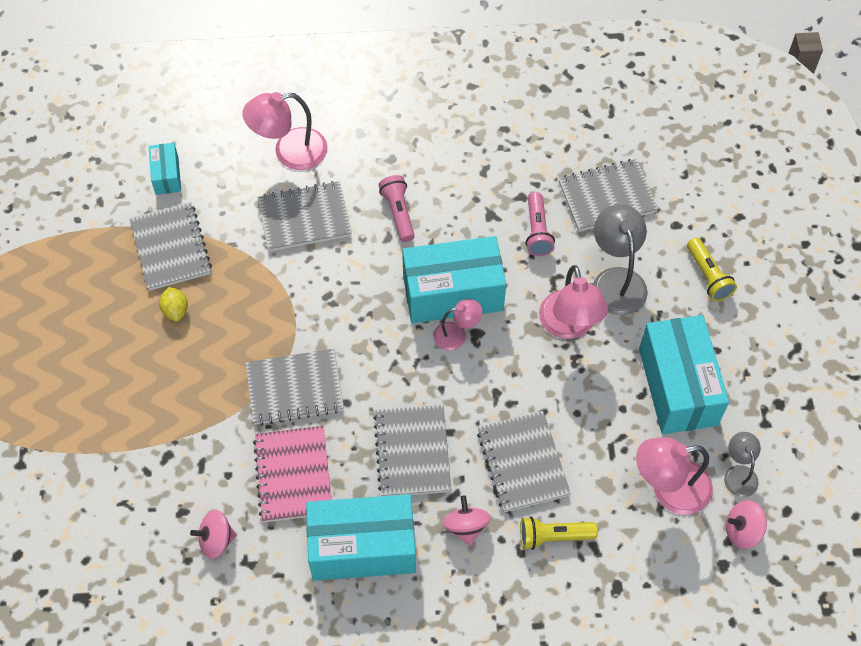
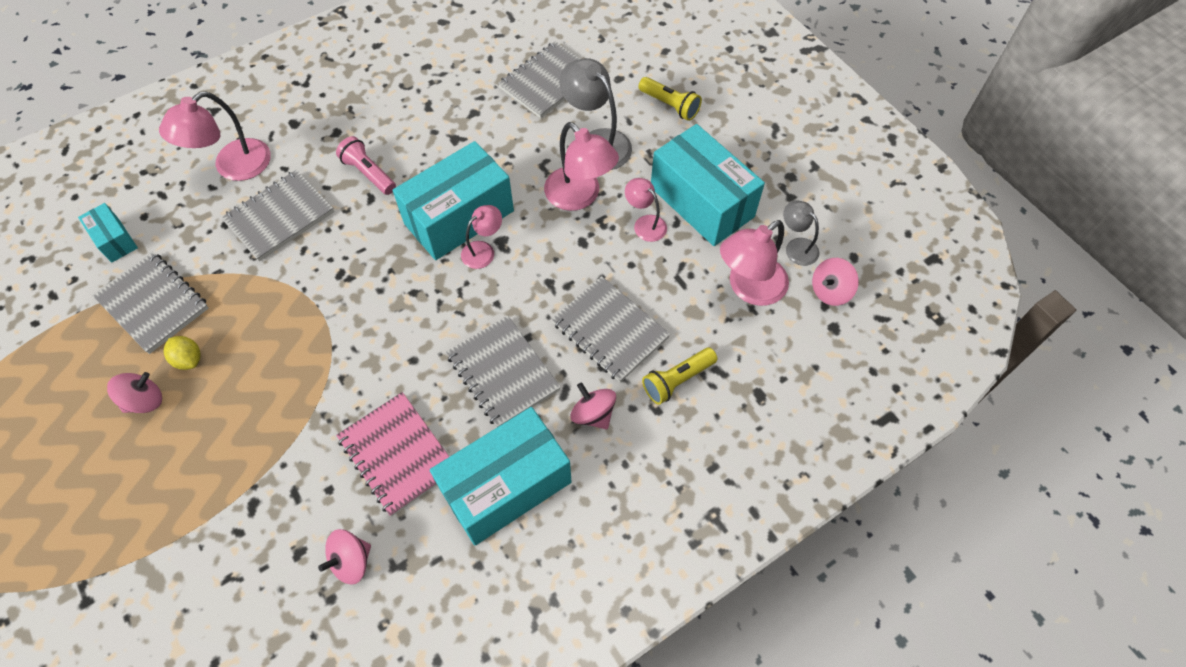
camera: 30 degrees left, 0 degrees up
(128, 328) = (144, 401): none -> pink spinning top
(295, 388) = (354, 372): grey notebook -> none
(537, 231) = (504, 134): pink flashlight -> none
(612, 381) = (645, 224): none -> pink lamp

